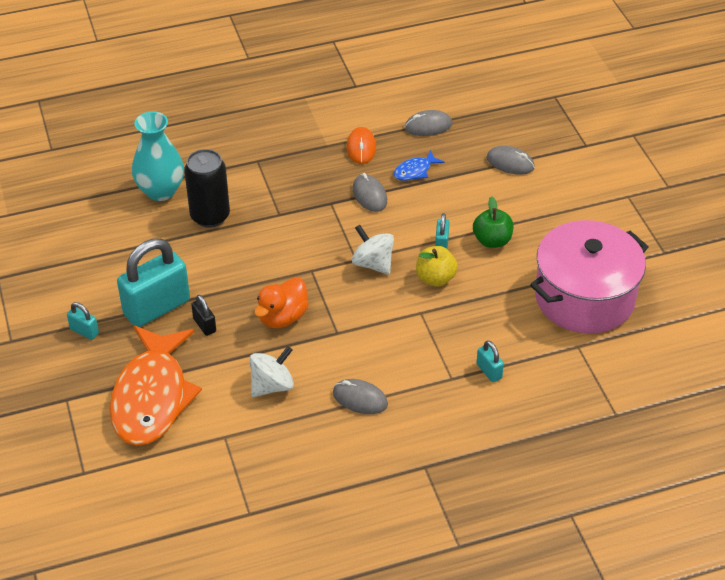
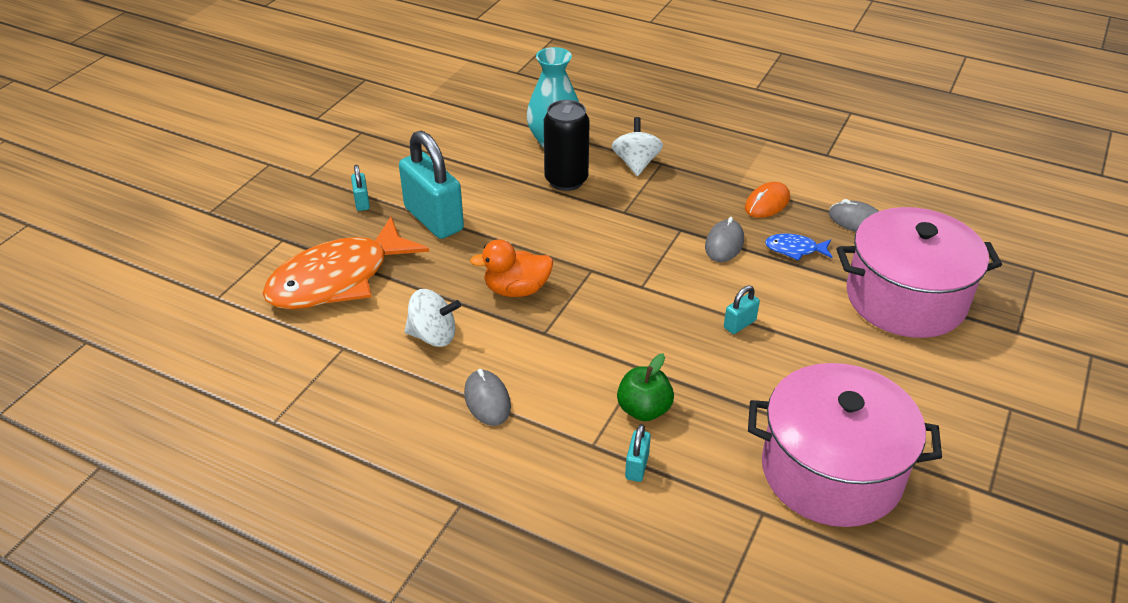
camera: 45 degrees right, 5 degrees down
(157, 308) = (434, 219): turquoise padlock -> turquoise padlock turned 45 degrees clockwise
(204, 325) = (449, 255): black padlock -> none
(373, 263) = (652, 299): white spinning top -> white spinning top (636, 163)
(435, 278) = (694, 349): yellow apple -> none
(492, 241) = (796, 353): green apple -> green apple (644, 410)
(510, 163) = (905, 298): grey mouse -> pink pot

